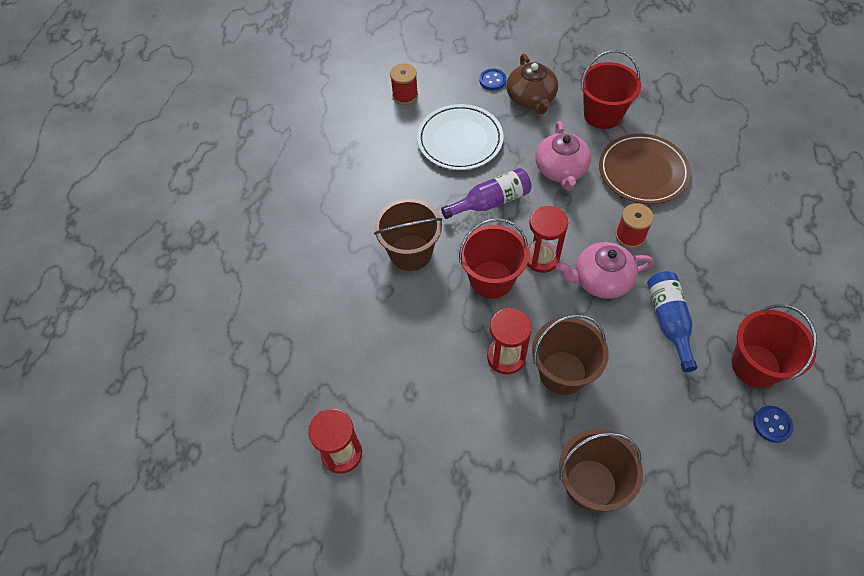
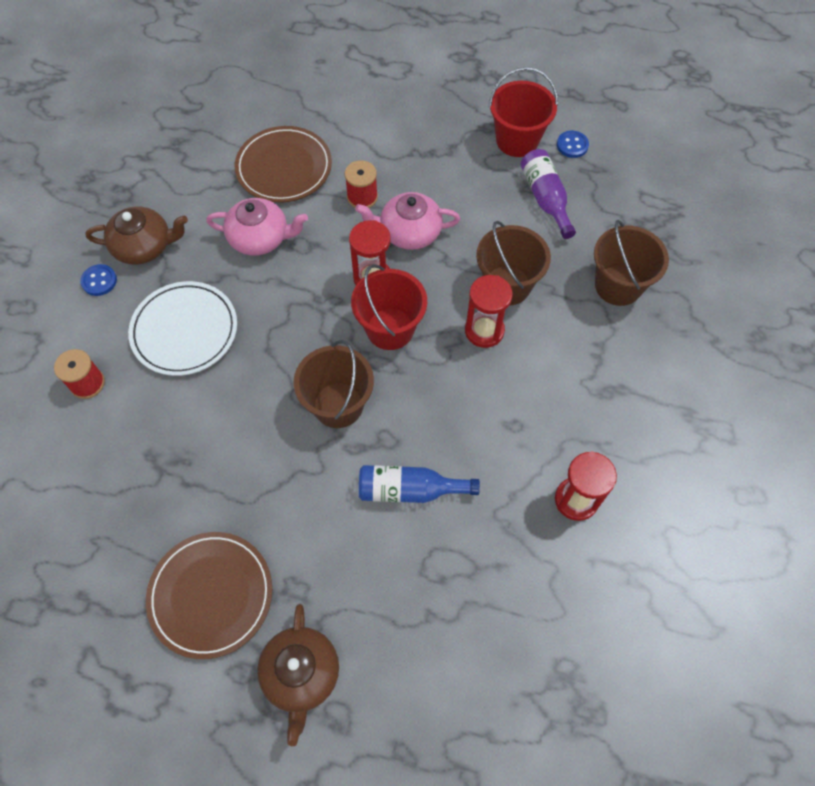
camera: 85 degrees left, 5 degrees up
(194, 265) = (301, 674): none -> brown teapot
(251, 201) = (211, 595): none -> brown plate
(491, 202) = (286, 313): purple bottle -> purple bottle (545, 199)
(601, 280) = (409, 232): pink teapot -> pink teapot turned 90 degrees clockwise
(602, 115) = (194, 184): red bucket -> none
(668, 321) = (464, 190): blue bottle -> blue bottle (409, 490)

